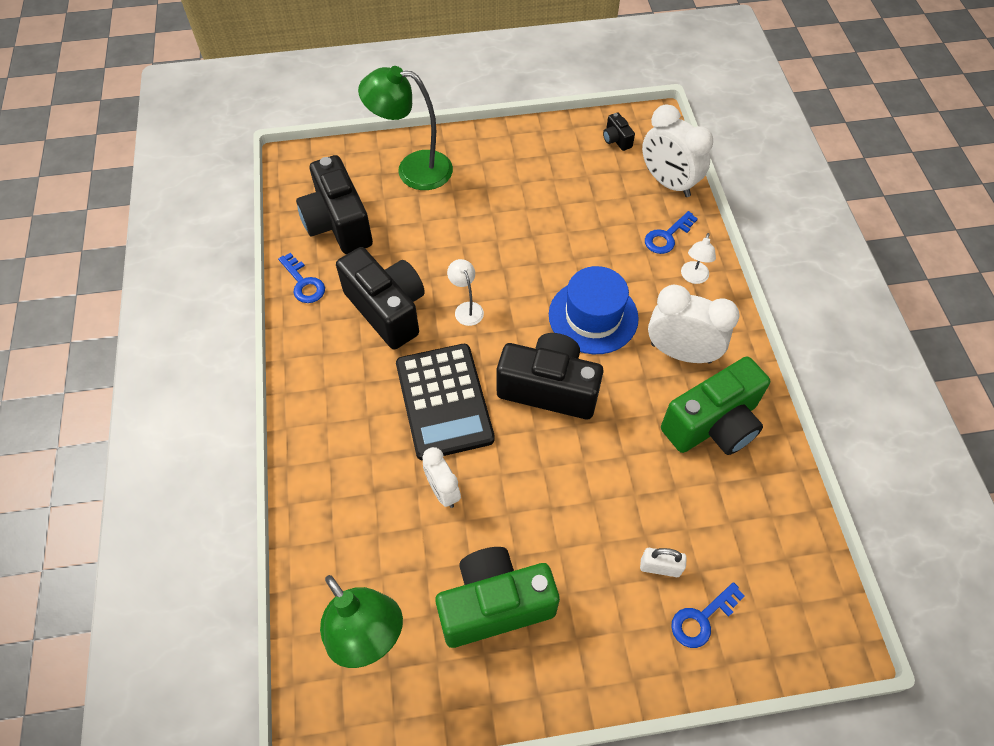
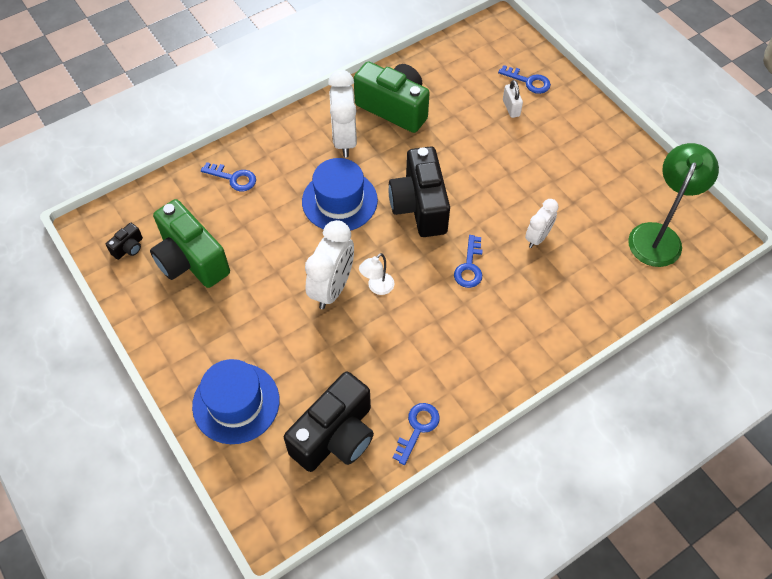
camera: 115 degrees left, 0 degrees up
(387, 309) = (409, 345): black camera -> none
(413, 169) = (236, 403): green lamp -> blue hat
(444, 401) = (469, 267): black calculator -> blue key
(494, 605) = (590, 179): green camera -> green camera (191, 260)
(668, 183) = (170, 194): white clock -> white clock (332, 288)
(693, 277) = (269, 151): white lamp -> none

